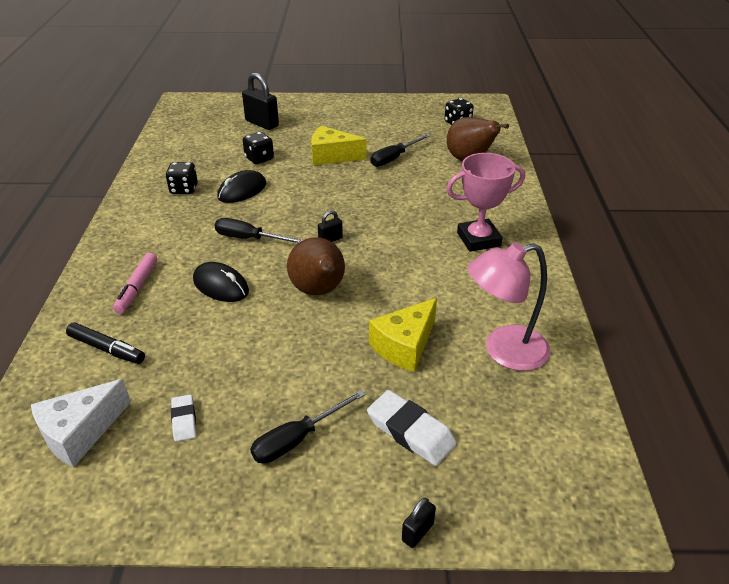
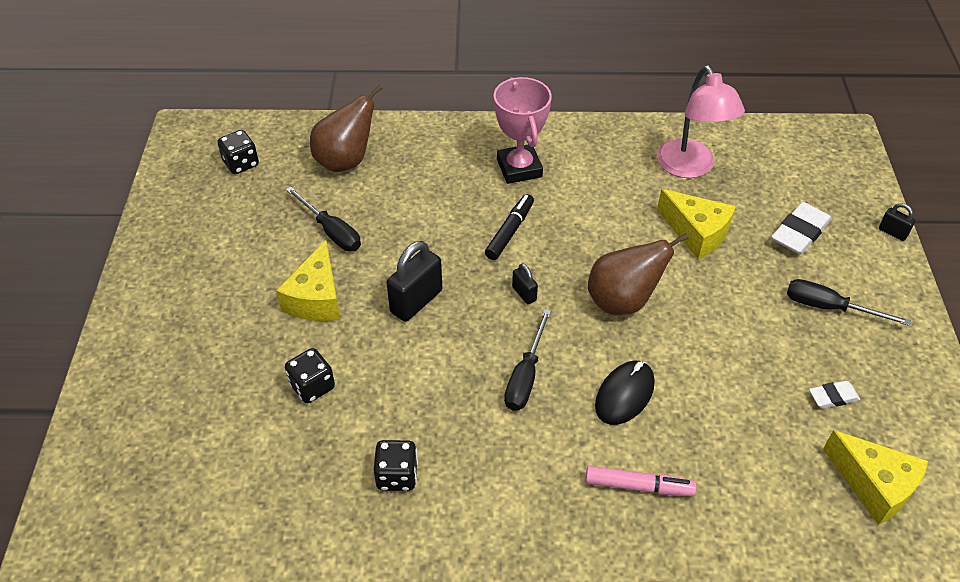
camera: 90 degrees left, 10 degrees up
(80, 433) = (874, 485): white cheese -> yellow cheese
(107, 349) = (752, 492): black marker -> black marker (510, 231)
(242, 190) = (405, 398): black mouse -> none
(262, 123) = (189, 394): black padlock -> black padlock (416, 301)
(297, 439) = (829, 307): black screwdriver -> black screwdriver turned 150 degrees clockwise

